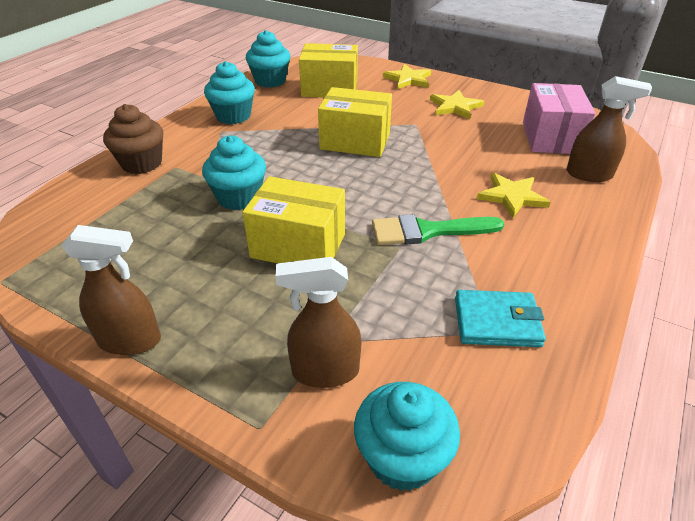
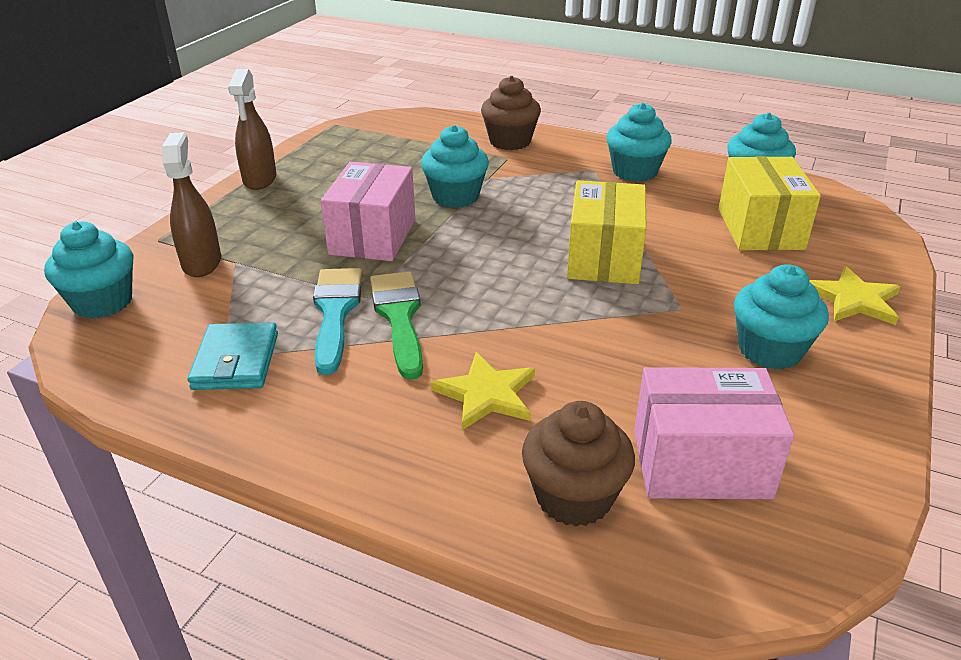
camera: 85 degrees right, 5 degrees down
(298, 246) = (373, 236): yellow box -> pink box
(422, 265) = (335, 312): none -> turquoise brush
(455, 107) = (769, 350): yellow star -> turquoise cupcake
(589, 174) = (574, 497): brown spray bottle -> brown cupcake

